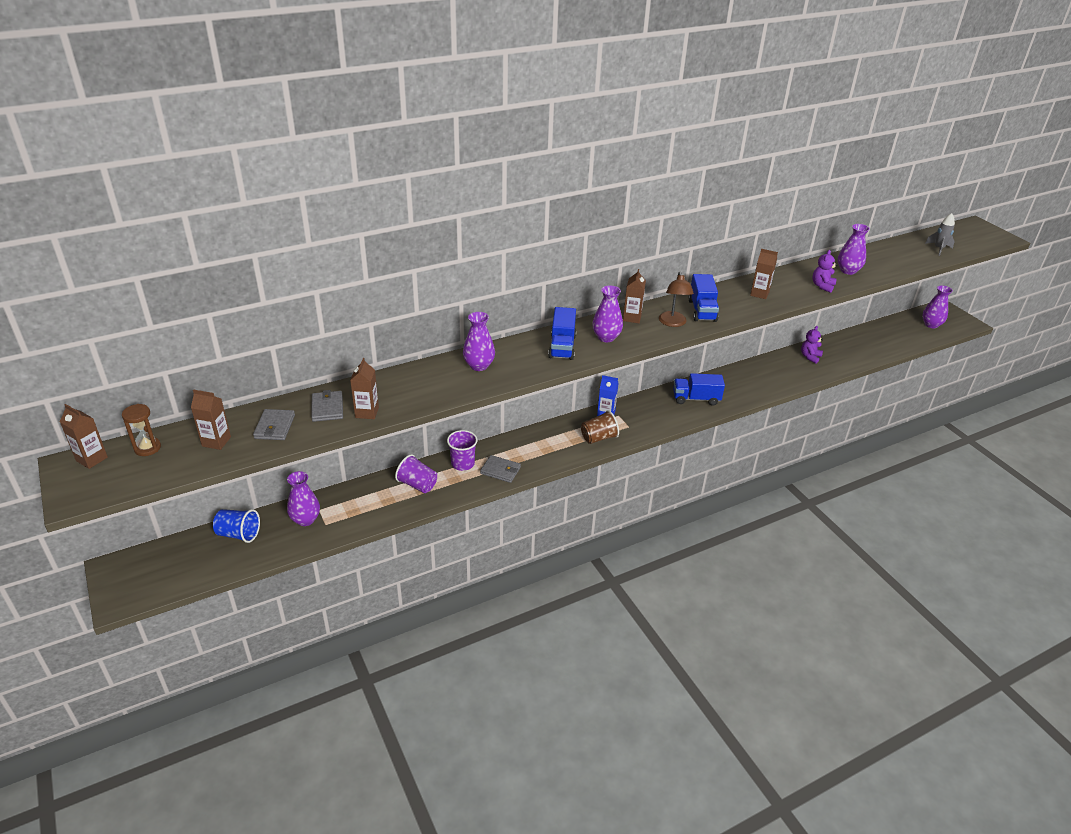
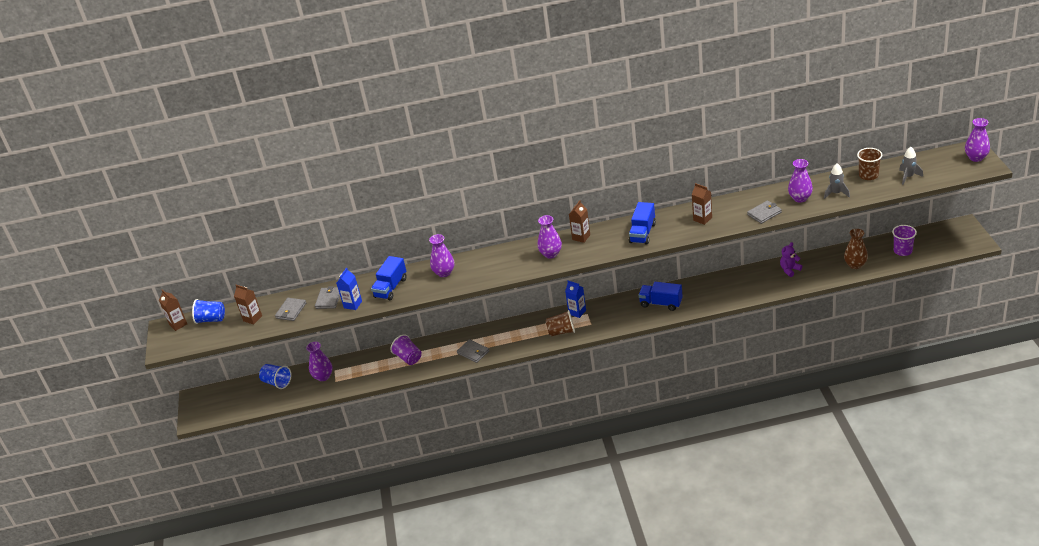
camera: 25 degrees right, 0 degrees up
(147, 448) = (211, 319): brown hourglass -> blue cup
(367, 412) = (353, 304): brown carton -> blue carton
(462, 464) = (447, 344): purple cup -> purple cup (903, 251)
(562, 346) = (513, 260): blue truck -> blue truck (391, 288)
(673, 323) = (611, 243): brown lamp -> none
(822, 286) = (764, 213): purple teddy bear -> grey wallet
(871, 348) = (855, 265): none -> brown vase
(880, 265) = (836, 193): none -> grey rocket
(899, 248) = (868, 175): none -> brown cup
(931, 325) = (936, 243): purple vase -> purple vase (976, 158)

